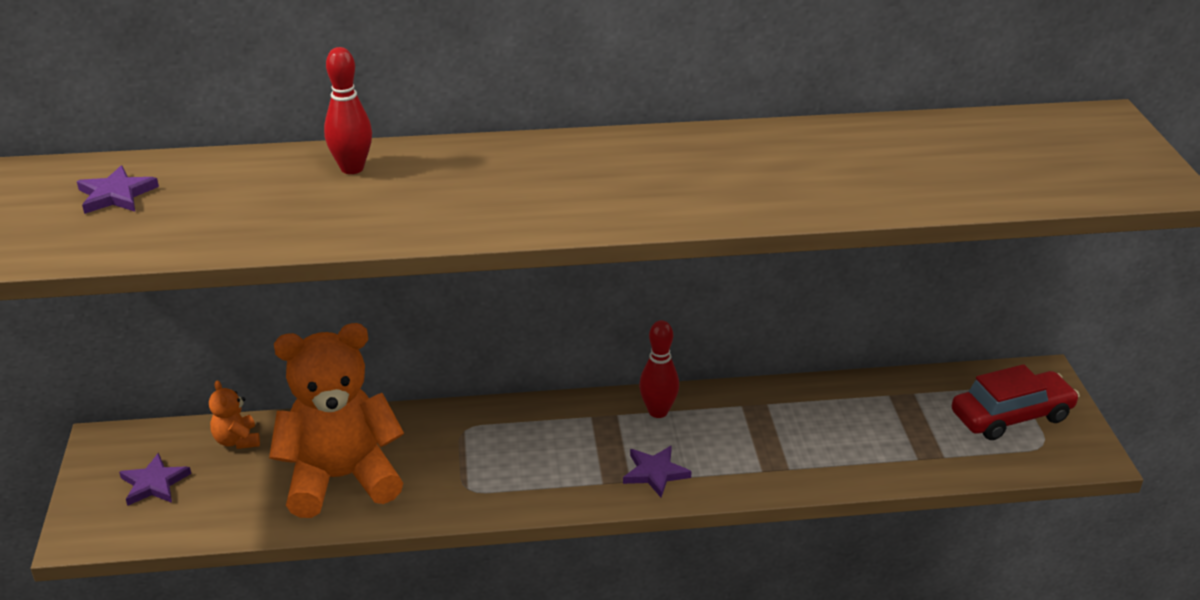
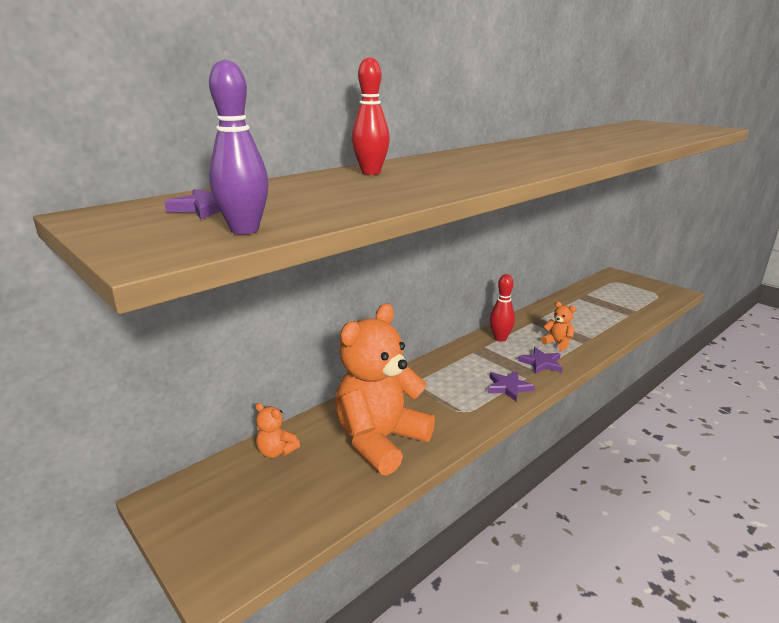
camera: 35 degrees left, 10 degrees down
(88, 244) = (245, 230): none -> purple bowling pin
(154, 483) = (243, 508): purple star -> purple star (508, 387)
(726, 454) = (557, 343): none -> orange teddy bear
(1011, 416) = (631, 290): red car -> none

